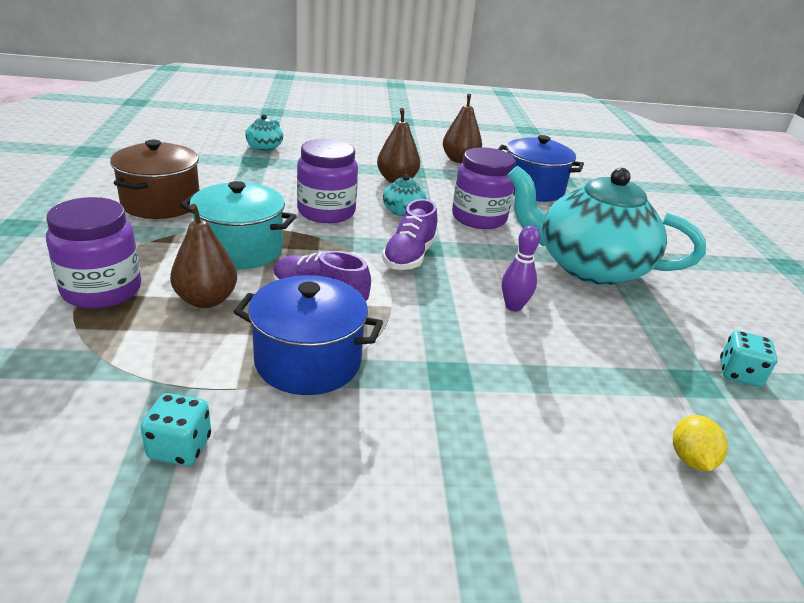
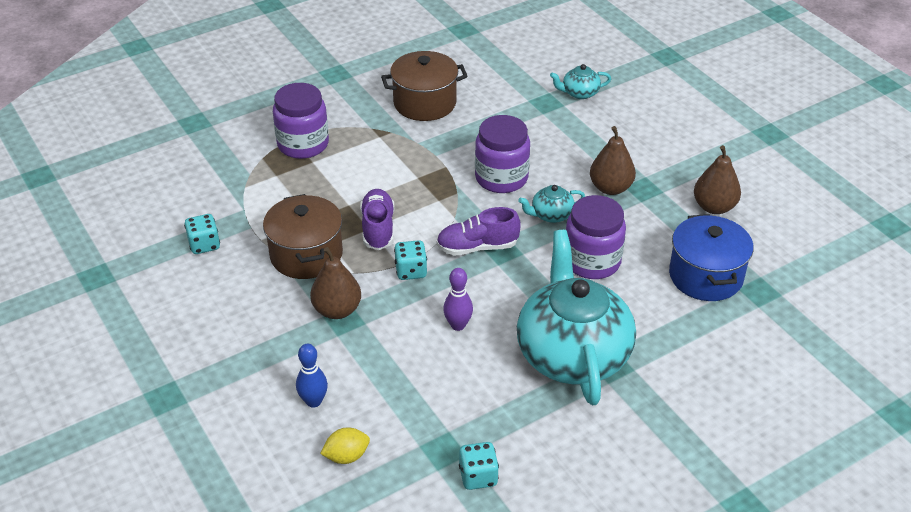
camera: 65 degrees right, 10 degrees up
(206, 300) = (330, 186): brown pear -> brown pear (337, 310)
(240, 249) = (401, 168): turquoise pot -> none
(308, 361) = (306, 255): blue pot -> brown pot
(408, 303) = (411, 271): none -> turquoise dice
(582, 453) = (313, 401): none -> blue bowling pin

